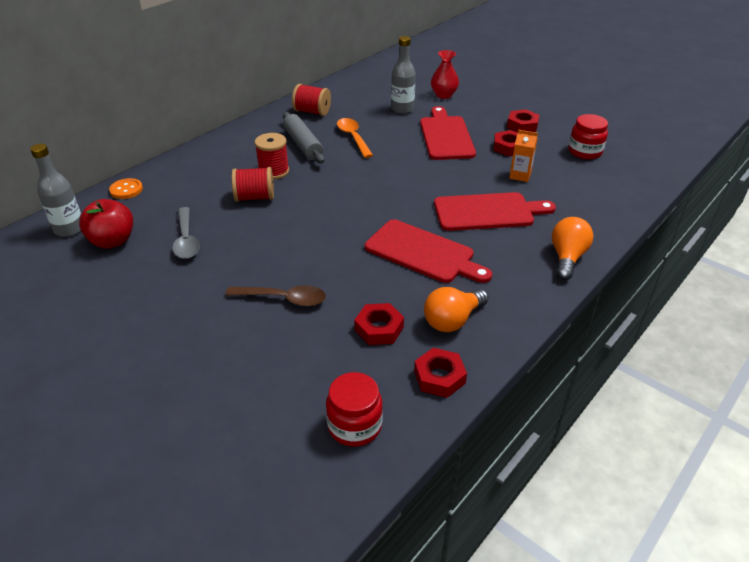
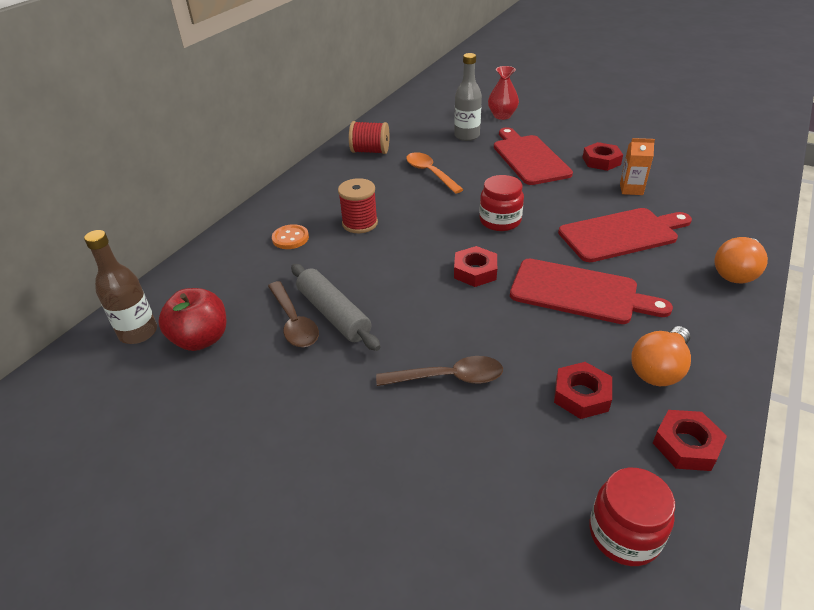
camera: 10 degrees left, 0 degrees up
(69, 229) = (138, 332): grey bottle -> brown bottle
(126, 190) = (192, 271): orange button -> orange button (290, 238)
(186, 240) = (294, 322): grey spoon -> brown spoon
(255, 197) = (353, 257): red spool -> none
(303, 144) = (378, 188): grey rolling pin -> grey rolling pin (334, 314)
(522, 125) = (601, 136): red nut -> red nut (475, 271)
(567, 258) = (736, 272): orange light bulb -> orange light bulb turned 150 degrees counterclockwise
(585, 152) = (681, 155): red jar -> red jar (500, 221)

